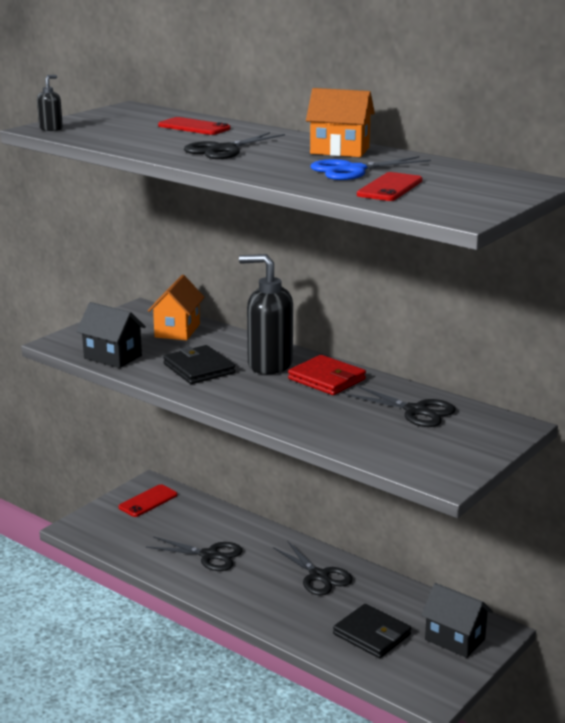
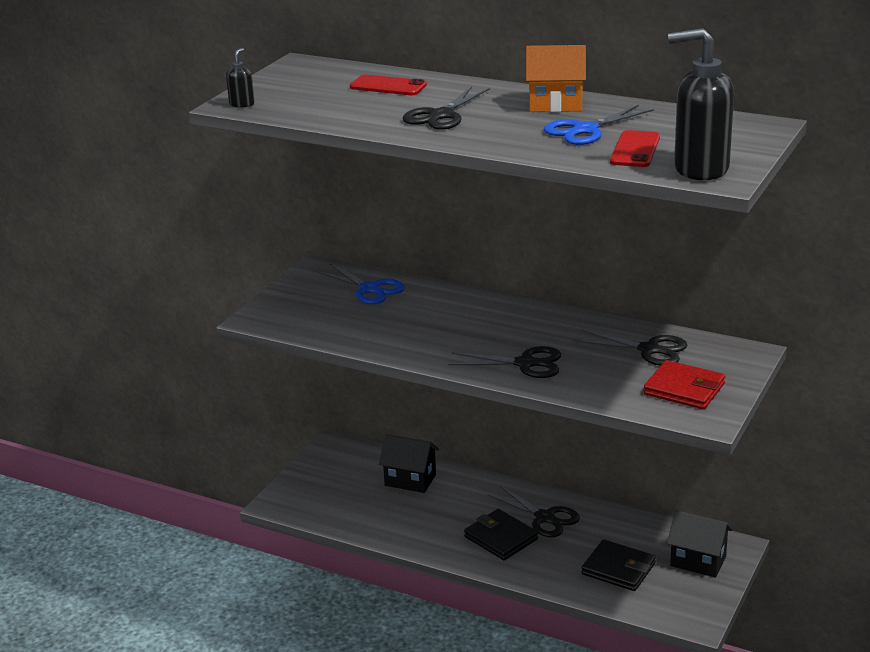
camera: 10 degrees left, 5 degrees up
(113, 357) = (320, 328): black house -> black house (410, 480)
(148, 501) = (339, 464): red phone -> none
(177, 330) = (370, 289): orange house -> blue scissors
(198, 369) = (415, 330): black wallet -> black wallet (501, 538)
(209, 555) = (427, 513): black scissors -> black scissors (525, 363)
(269, 365) = (483, 317): black soap dispenser -> black soap dispenser (700, 169)
(327, 379) = (548, 326): red wallet -> red wallet (684, 389)

